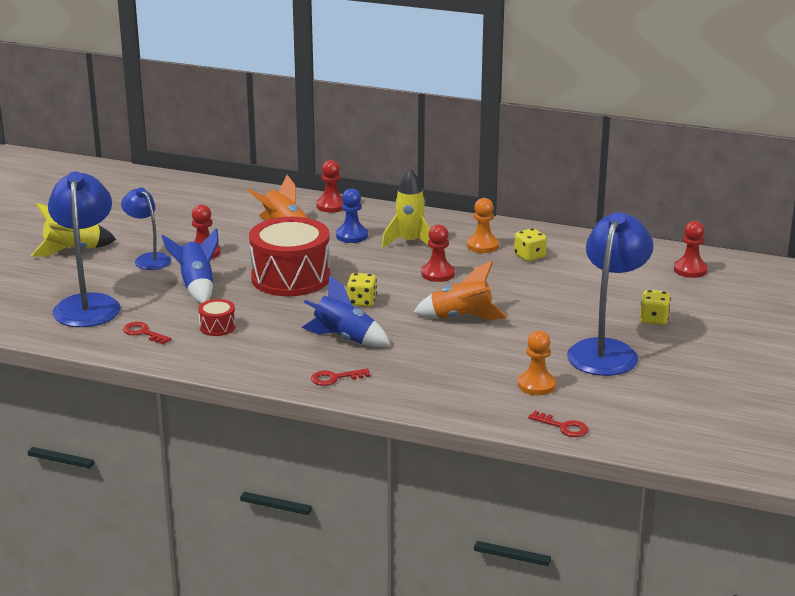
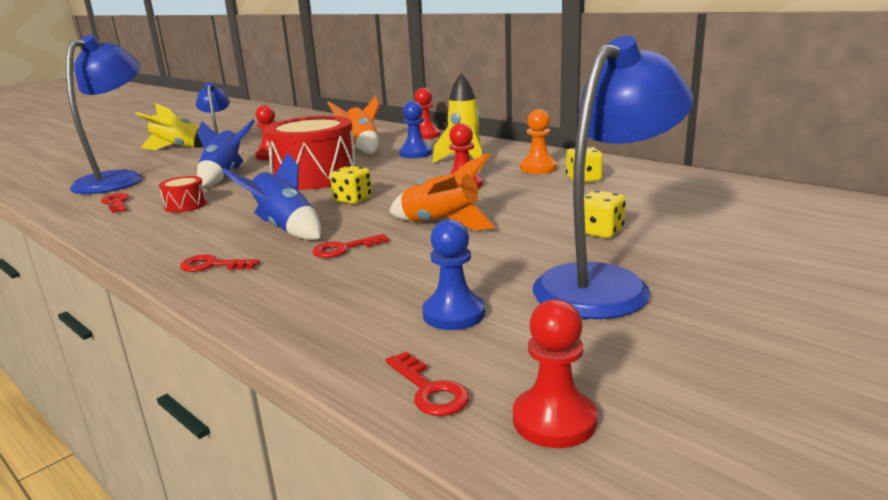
camera: 25 degrees right, 5 degrees down
(414, 350) = (344, 249): none -> red key
(536, 385) = (453, 314): orange pawn -> blue pawn
(654, 319) = (708, 254): yellow dice -> yellow dice (600, 232)
(690, 270) = (794, 207): red pawn -> red pawn (554, 420)

